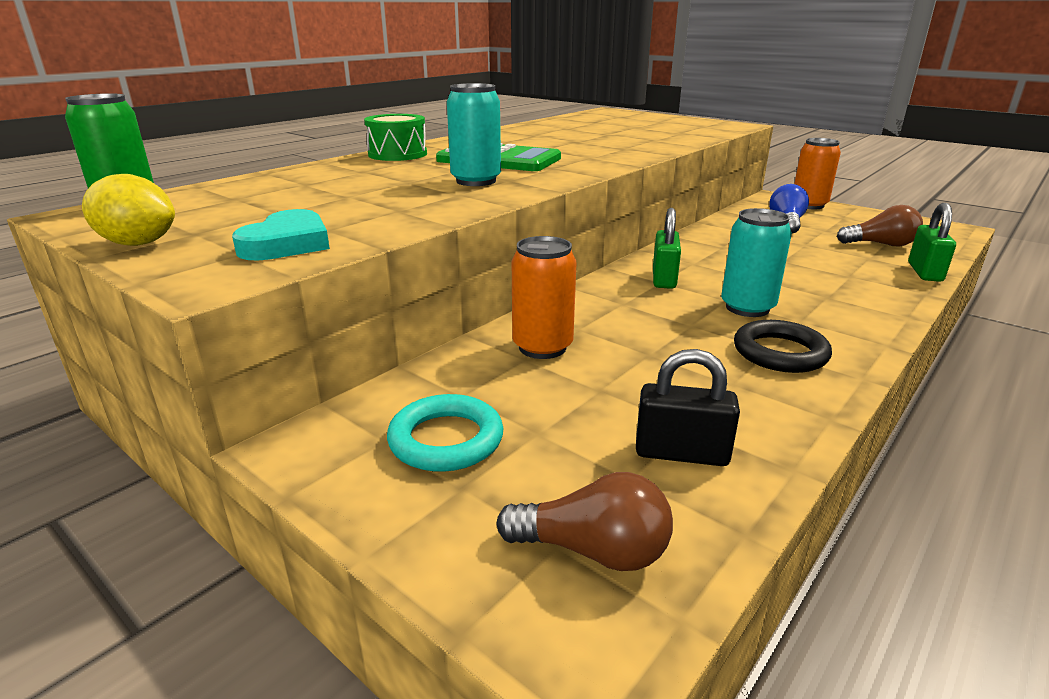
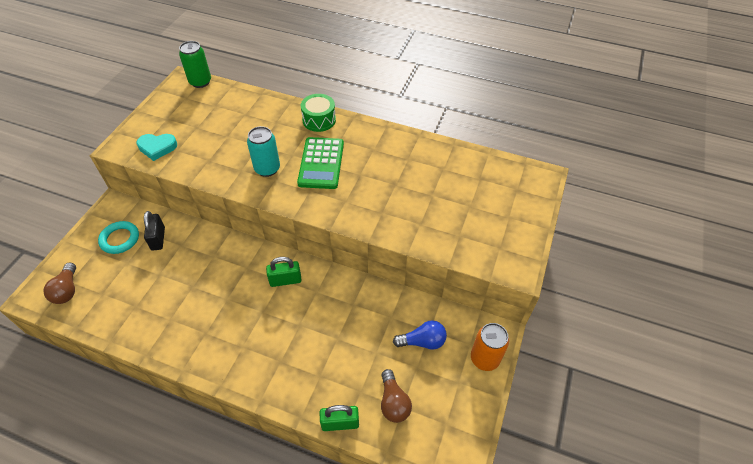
camera: 70 degrees right, 25 degrees up
(138, 243) = (152, 112): yellow lemon -> none
(542, 347) = (192, 248): orange can -> none
(681, 453) = (117, 306): black padlock -> black padlock (158, 239)
(747, 308) = (253, 322): turquoise can -> none
(780, 353) = (202, 337): black ring -> none

